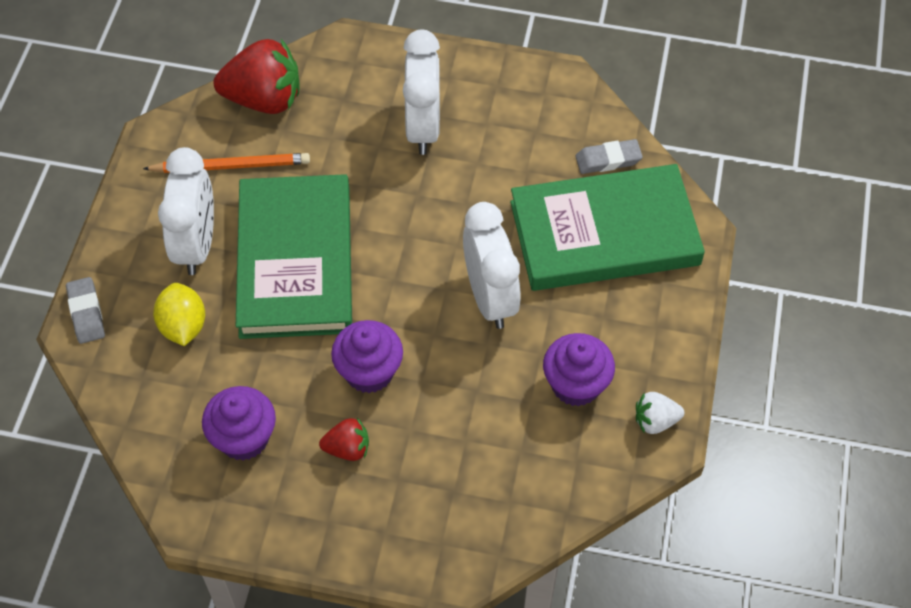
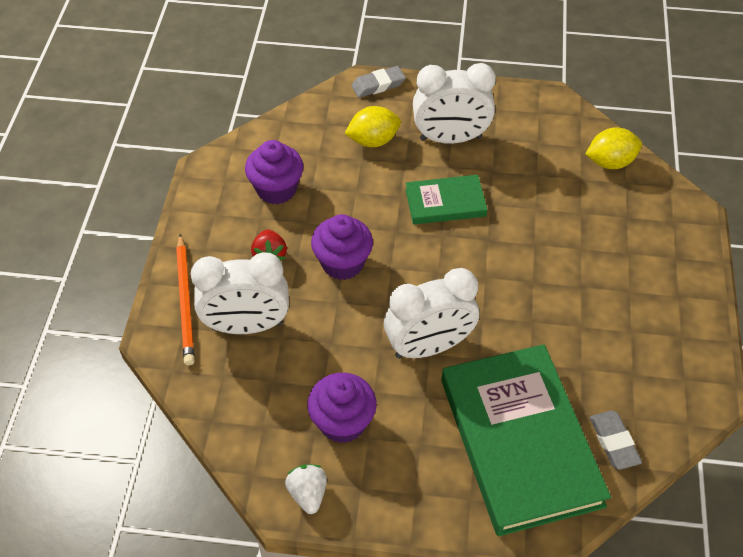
camera: 85 degrees right, 5 degrees down
(231, 166) = (533, 149): orange pencil -> orange pencil (185, 301)
(264, 99) = (610, 162): red strawberry -> yellow lemon
(296, 261) = (445, 203): green book -> green book, size x0.50
(423, 127) = (611, 280): white clock -> white clock (247, 326)

